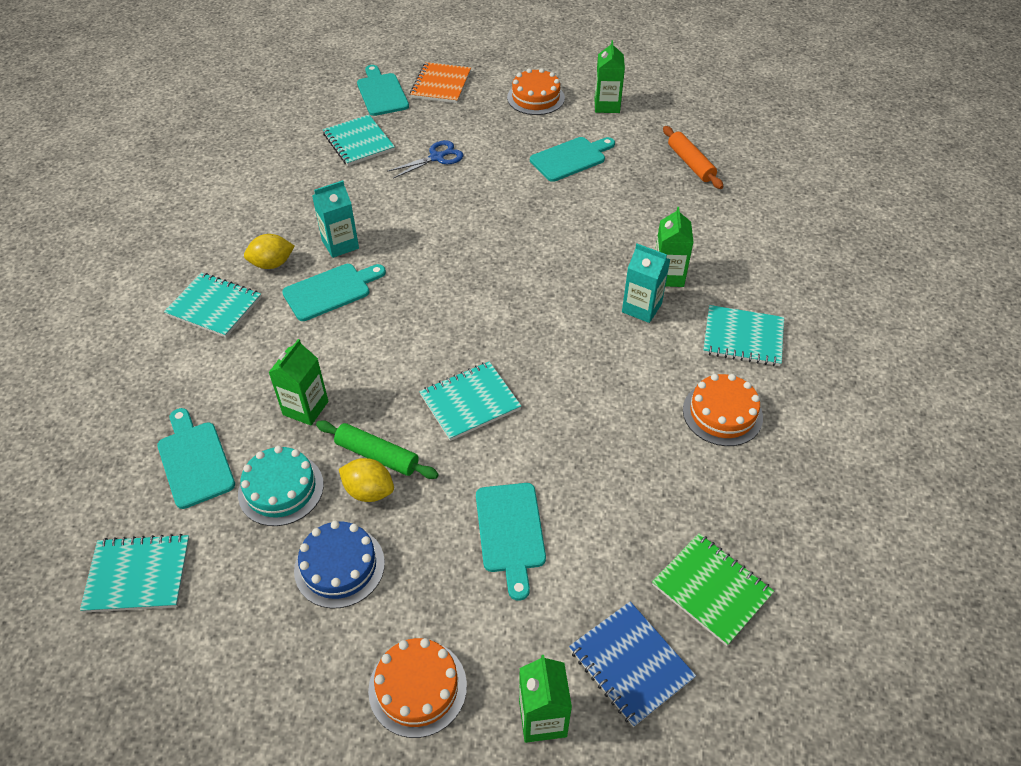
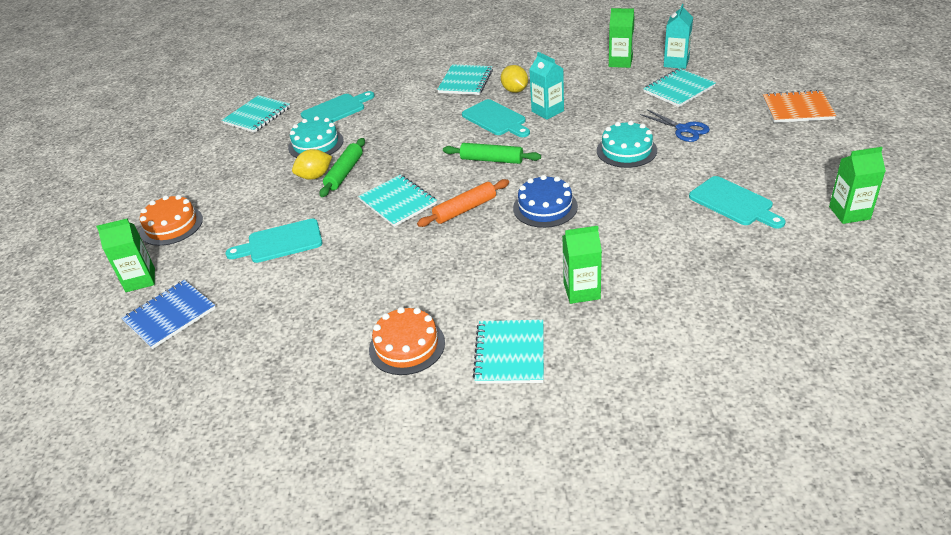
camera: 85 degrees right, 10 degrees down
(138, 575) = (257, 115): turquoise notebook -> turquoise notebook turned 45 degrees clockwise
(305, 408) = (382, 136): green carton -> green carton (620, 62)
(339, 566) = (258, 178): blue cake -> blue cake (545, 207)
(369, 491) = (315, 176): yellow lemon -> yellow lemon turned 45 degrees clockwise
(381, 93) = (758, 83): turquoise cutting board -> none
(419, 307) = (491, 160): none -> green rolling pin
(454, 202) = (626, 150): none -> turquoise cake
(535, 98) = (823, 165): orange cake -> none
(641, 308) = (530, 278): turquoise carton -> turquoise carton (676, 63)
(690, 163) = (784, 288): orange rolling pin -> orange rolling pin (465, 209)
(711, 589) = (224, 353): green notebook -> none

